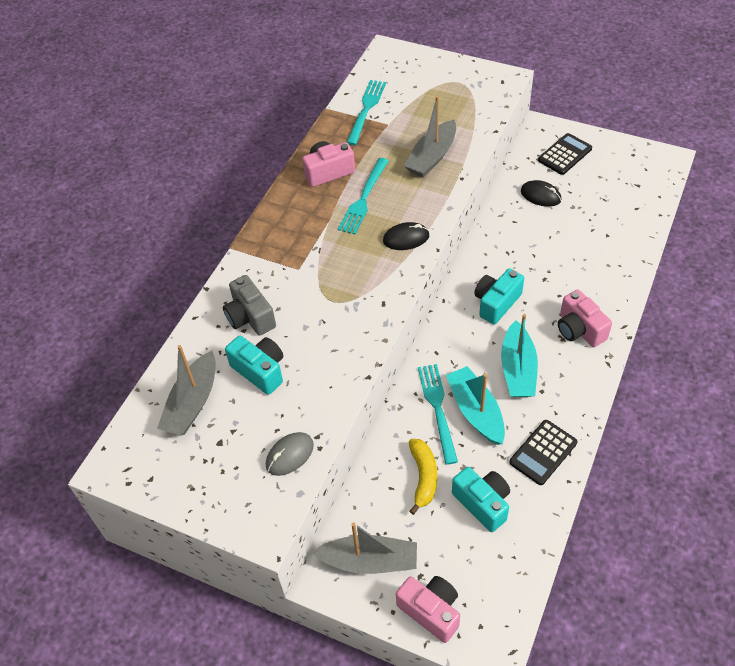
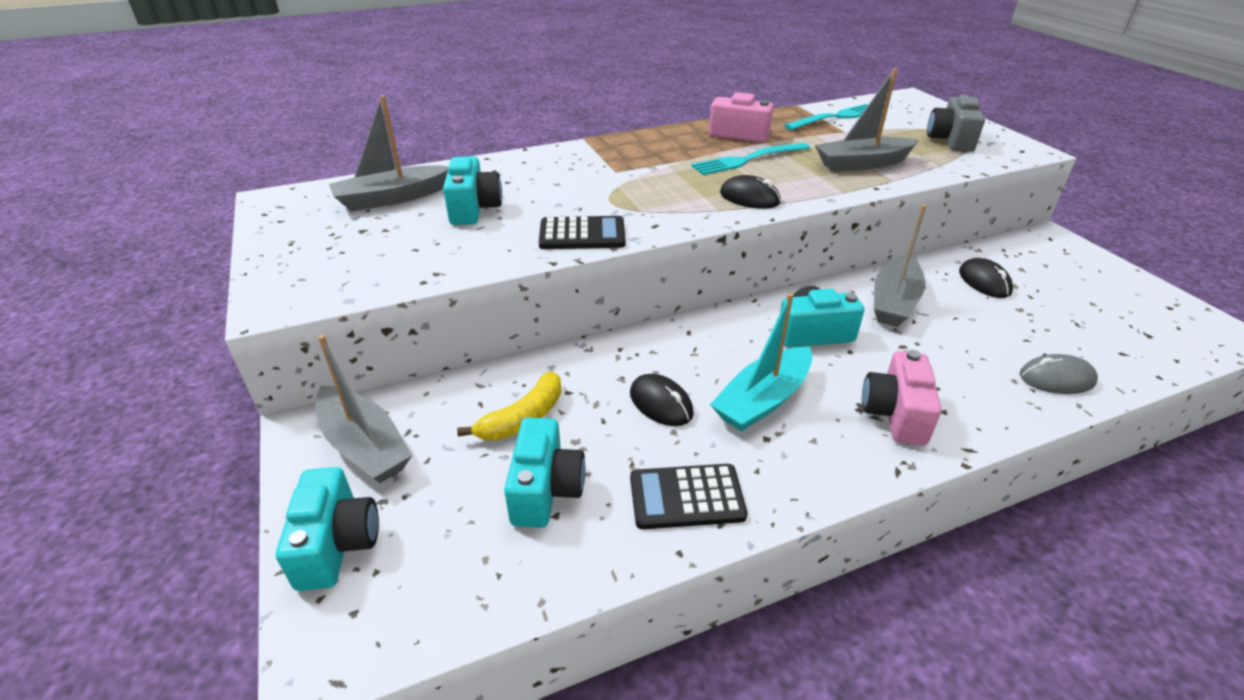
camera: 40 degrees right, 15 degrees down
(250, 317) = (526, 177): grey camera -> grey camera (950, 140)
(289, 455) = (392, 270): grey mouse -> grey mouse (1056, 379)
(431, 611) = (337, 544): pink camera -> turquoise camera
(437, 408) = (623, 374): turquoise fork -> none
(476, 411) = (661, 403): turquoise boat -> black mouse
(512, 246) = (894, 302): none -> grey boat
(564, 154) = (1059, 266): black calculator -> black calculator (582, 234)

